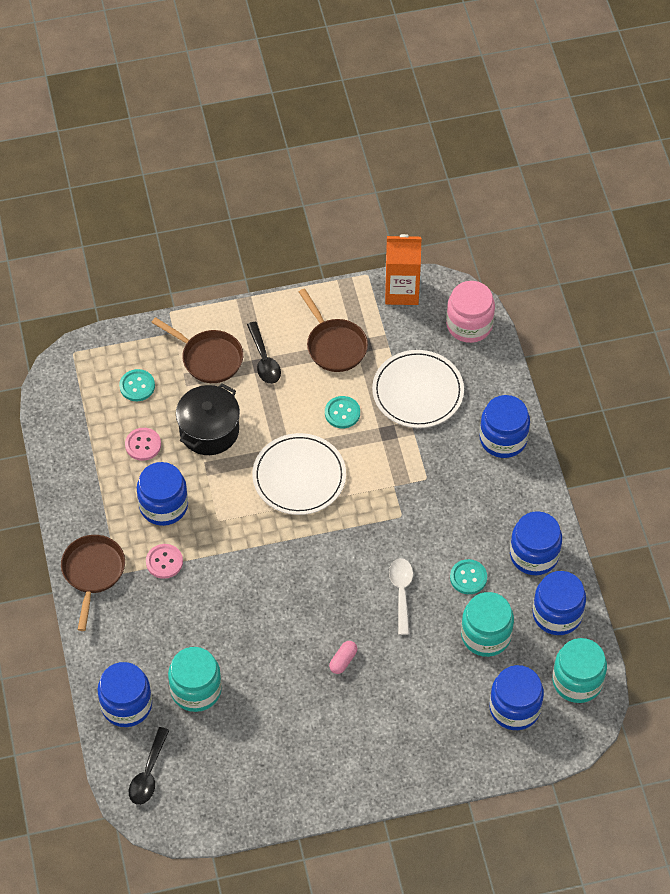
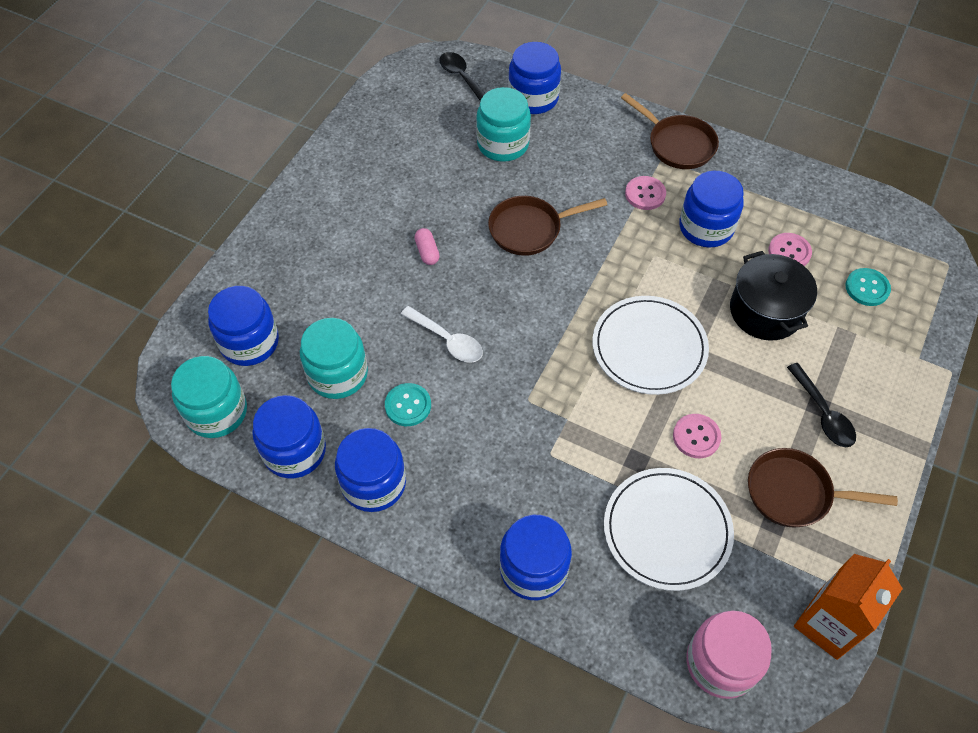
camera: 130 degrees right, 0 degrees up
(209, 358) = (861, 367): brown pan -> brown pan (529, 229)
(264, 360) = (823, 413): black spoon -> black spoon turned 135 degrees counterclockwise
(342, 413) = (696, 437): turquoise button -> pink button

